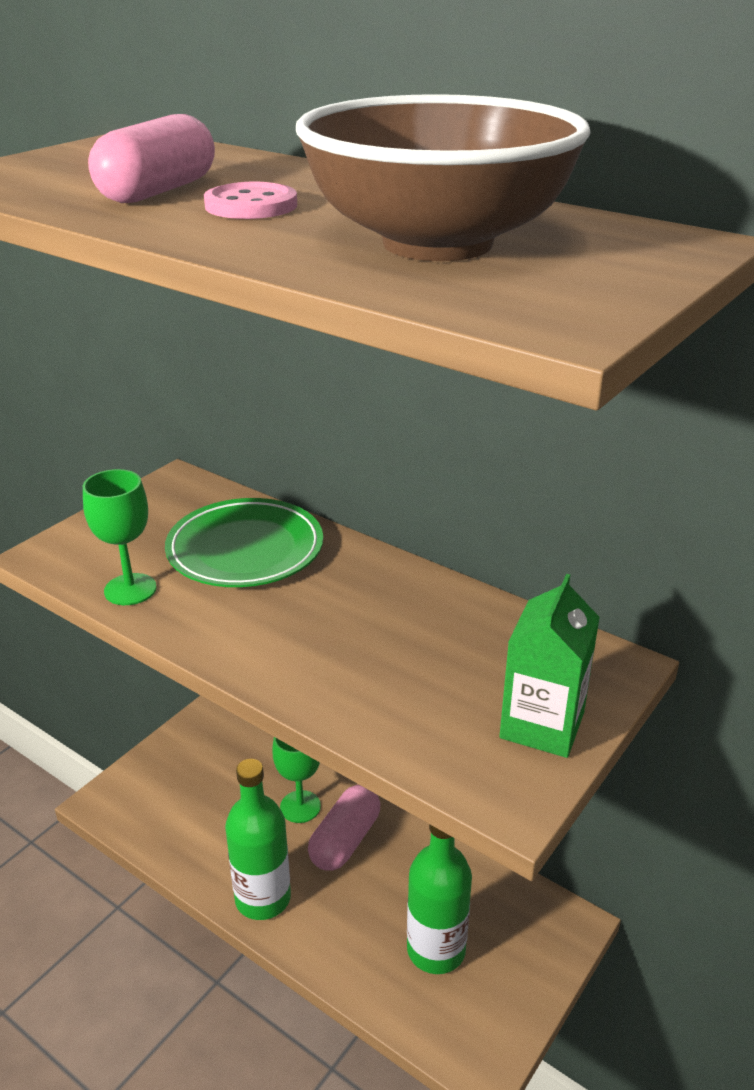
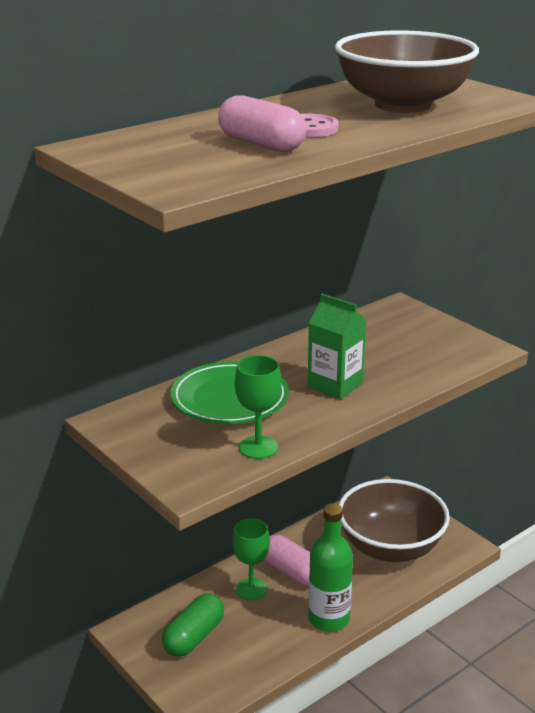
camera: 75 degrees left, 5 degrees down
(207, 773) = (194, 637): none -> green capsule
(436, 950) = (390, 547): green bottle -> brown bowl
(542, 725) = (440, 332): green carton -> green carton (335, 385)

